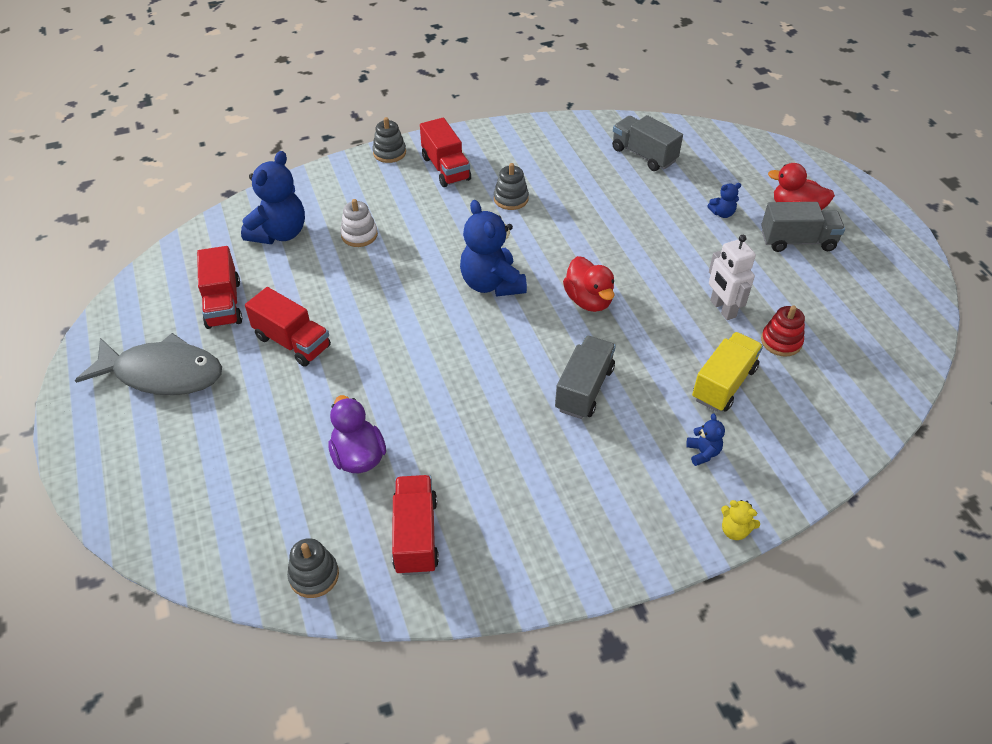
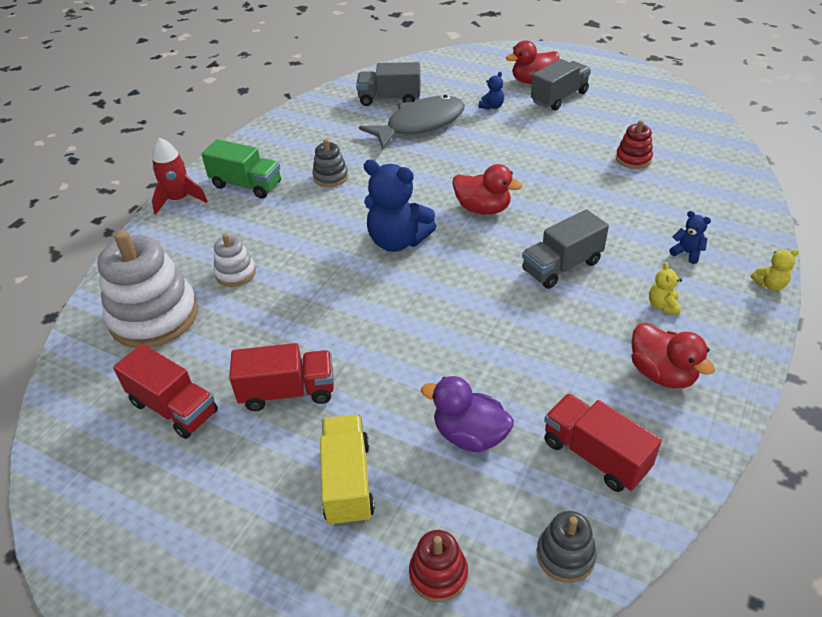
camera: 40 degrees left, 5 degrees down
(163, 373) = (189, 510): grey fish -> grey fish (420, 124)
(235, 521) = (438, 574): none -> red stacking toy
(279, 233) = (154, 317): blue teddy bear -> white stacking toy
(389, 153) = (179, 199): grey stacking toy -> red rocket
(446, 168) = (246, 185): red truck -> green truck
(541, 523) = (662, 373): none -> red duck
(584, 389) = (562, 266): grey truck -> grey truck turned 105 degrees counterclockwise
(617, 477) = (663, 305): none -> yellow teddy bear
(722, 309) = (573, 161): white robot -> none
(723, 384) = (638, 204): yellow truck -> yellow truck (347, 482)

